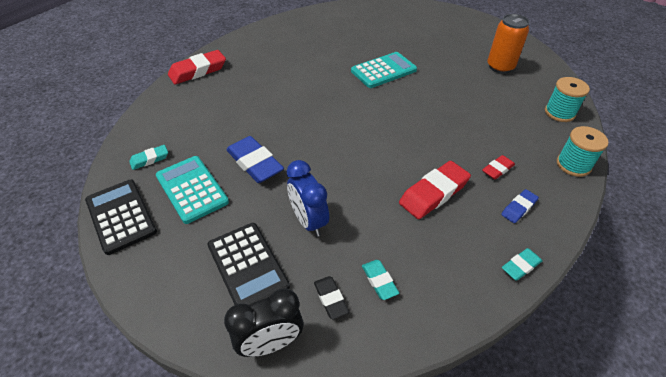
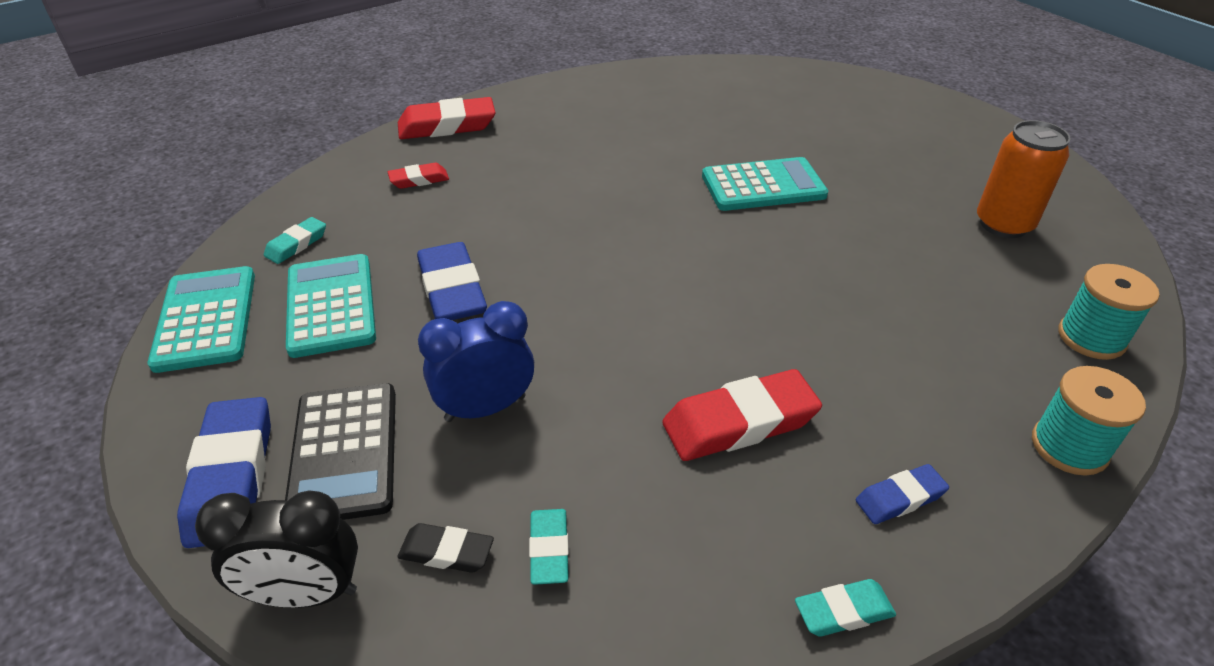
camera: 20 degrees right, 5 degrees down
(121, 216) = (206, 319): black calculator -> turquoise calculator
(149, 159) = (297, 244): turquoise eraser -> turquoise eraser turned 45 degrees counterclockwise
(192, 298) = (232, 477): none -> blue eraser
(308, 221) = (485, 408): blue clock -> blue clock turned 75 degrees clockwise
(330, 299) = (446, 552): black eraser -> black eraser turned 75 degrees counterclockwise
(497, 169) = (894, 412): red eraser -> red eraser (419, 180)

